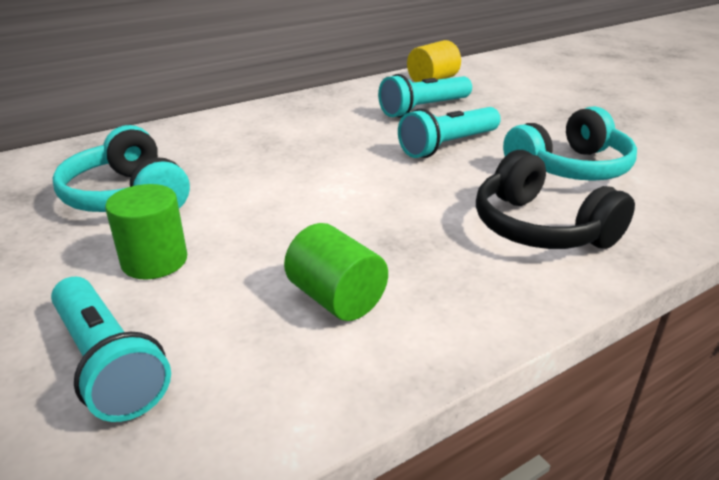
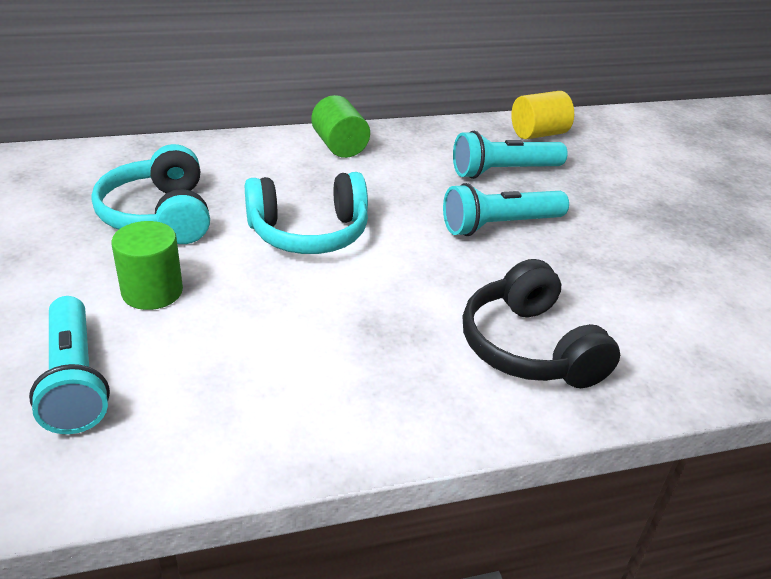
camera: 15 degrees right, 5 degrees up
(336, 298) = (288, 371): green cylinder -> green cylinder (339, 146)
(569, 168) = (613, 284): turquoise headphones -> turquoise headphones (309, 232)

